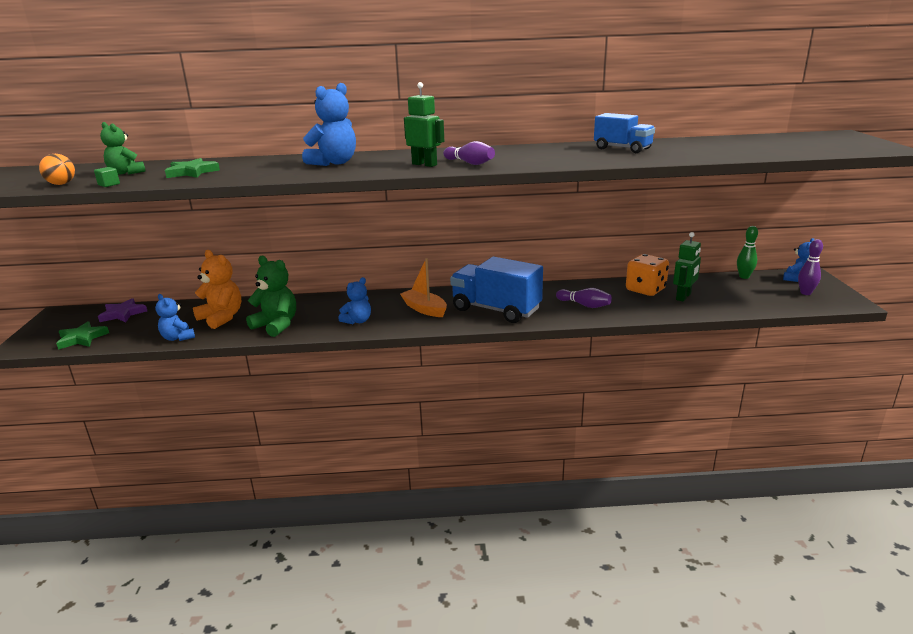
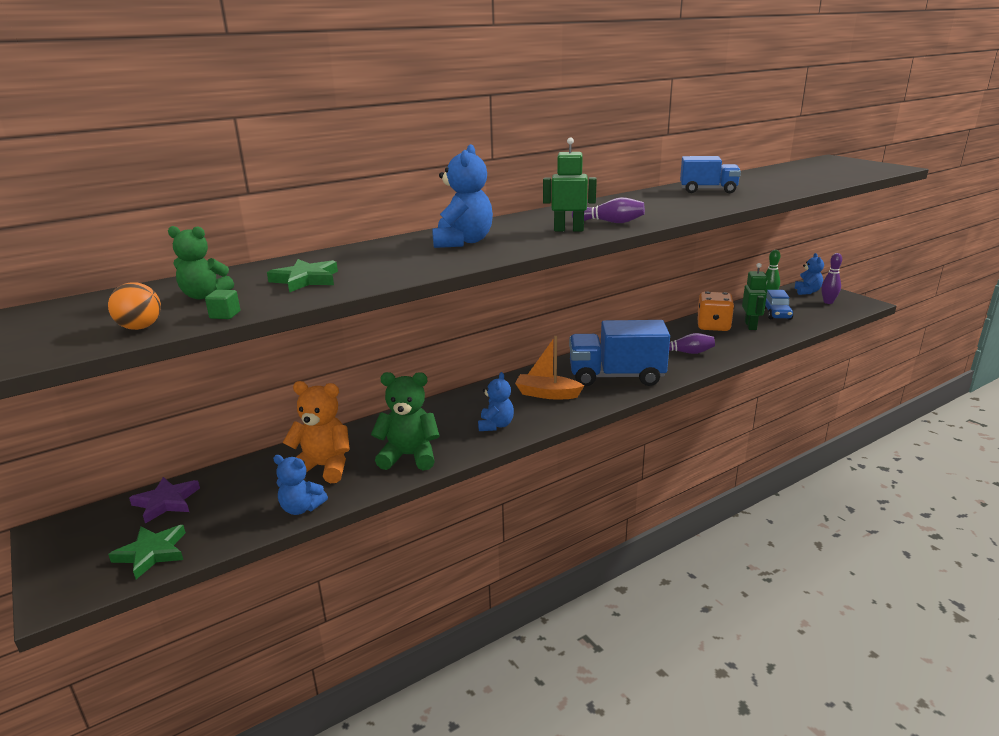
camera: 30 degrees left, 0 degrees up
(728, 292) = (776, 314): none -> blue car

